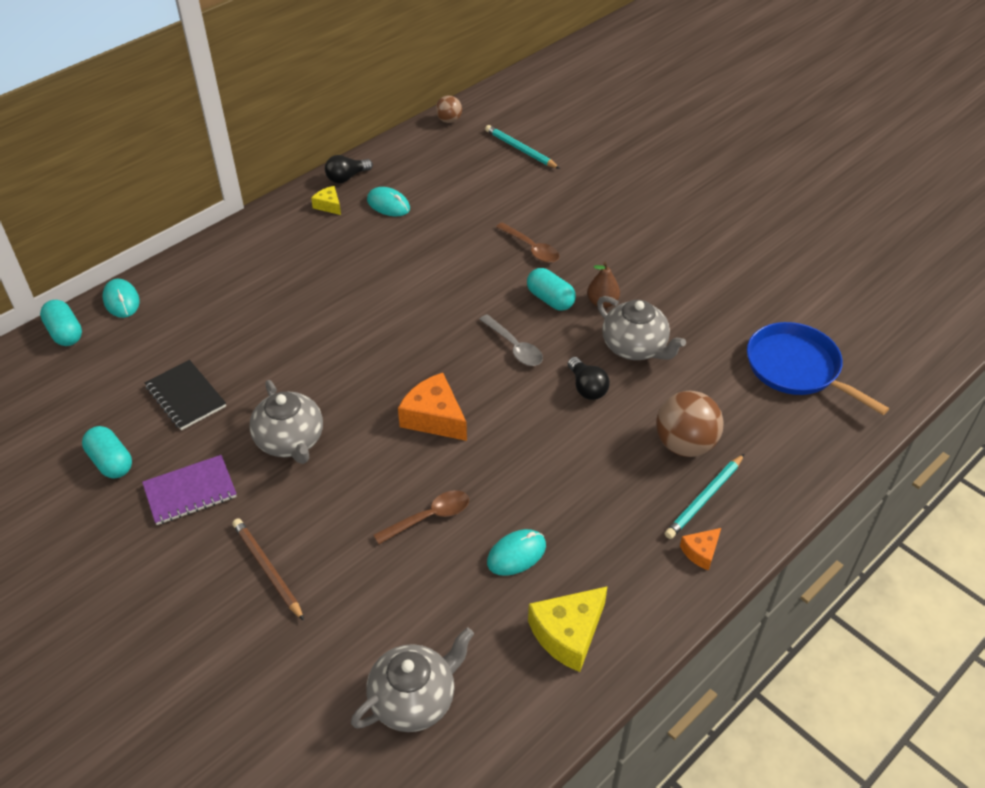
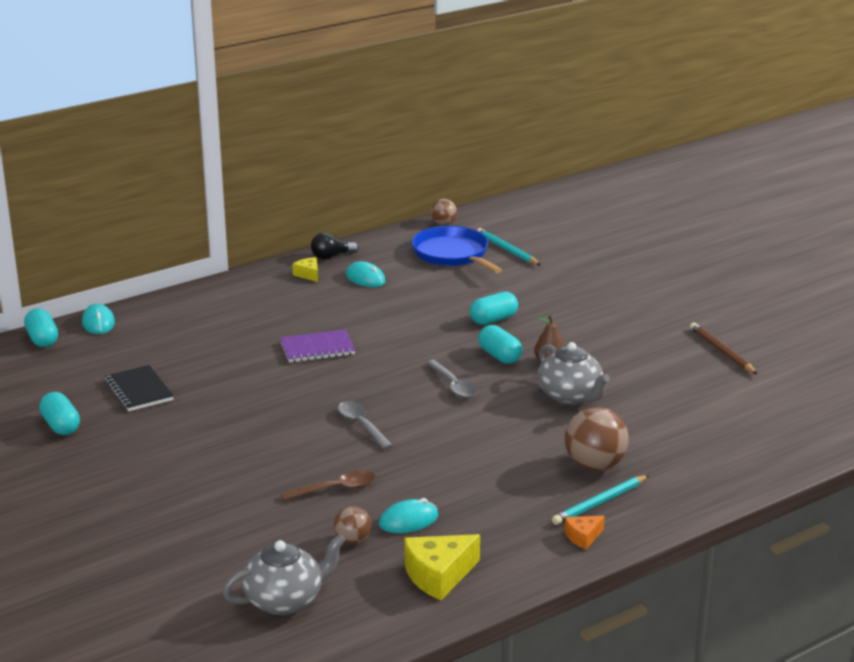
camera: 10 degrees right, 20 degrees down
(190, 491) = (125, 451): purple notebook -> purple notebook (317, 348)
(267, 569) = (180, 507): brown pencil -> brown pencil (721, 351)
(290, 441) = (225, 428): grey teapot -> none
(434, 417) = (362, 425): orange cheese -> grey spoon
(465, 593) = (352, 540): none -> brown ball
(531, 248) = (493, 320): brown spoon -> turquoise capsule
(587, 387) = (513, 419): black light bulb -> none
(797, 368) = (726, 424): blue pan -> blue pan (453, 254)

